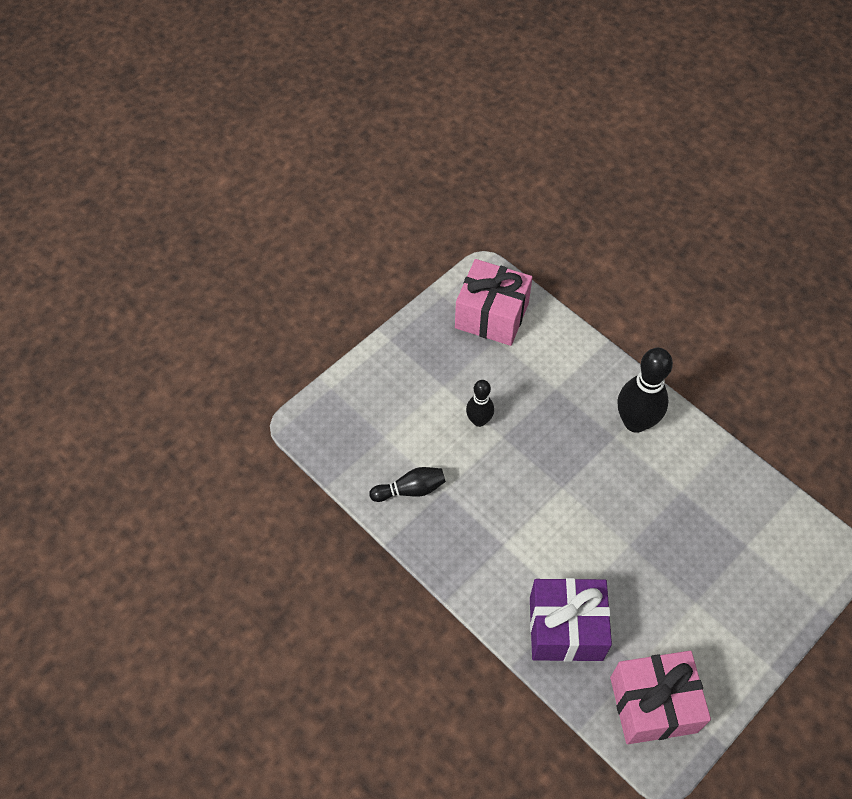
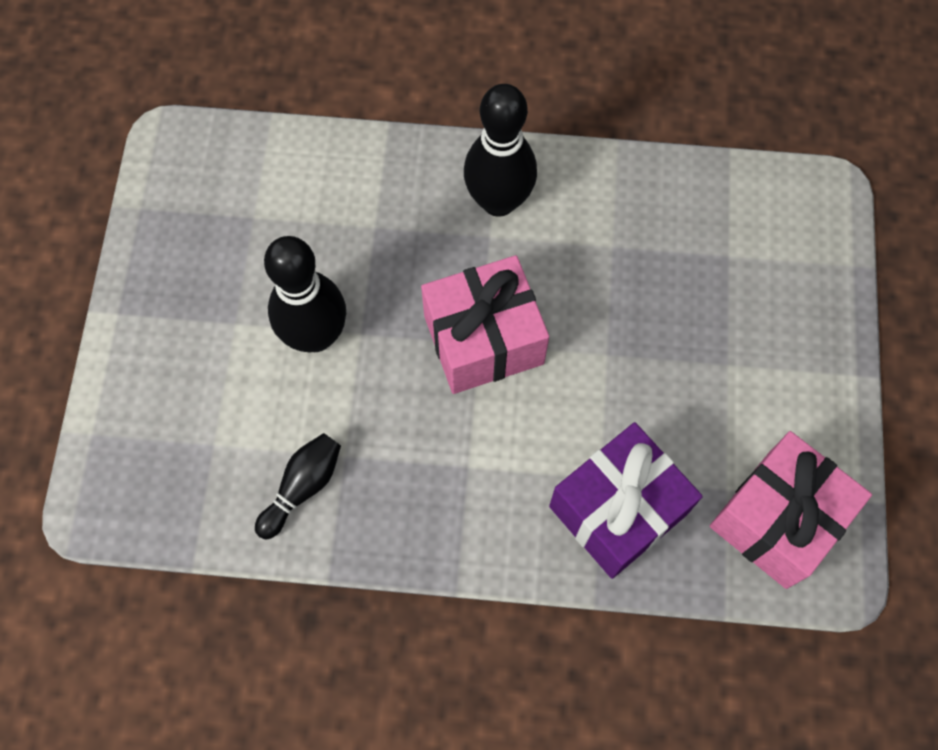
camera: 40 degrees left, 10 degrees up
(479, 420) = (315, 335): black bowling pin -> black bowling pin, size x1.74
(491, 315) = (223, 190): pink gift -> pink gift (483, 340)

